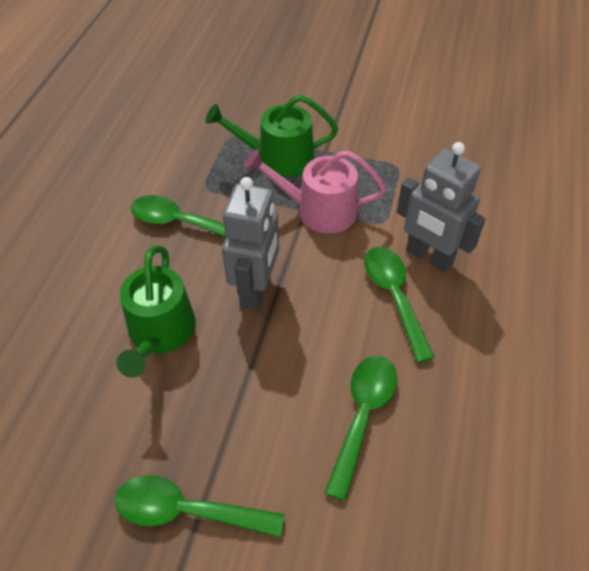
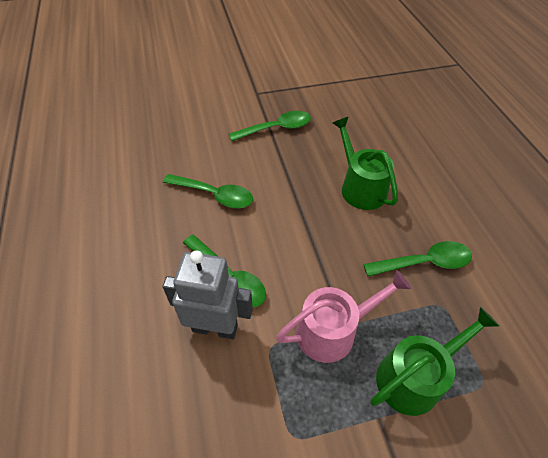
camera: 150 degrees right, 0 degrees up
(256, 290) = (327, 238): grey robot -> none
(362, 416) = (214, 195): green spoon -> green spoon turned 60 degrees counterclockwise

